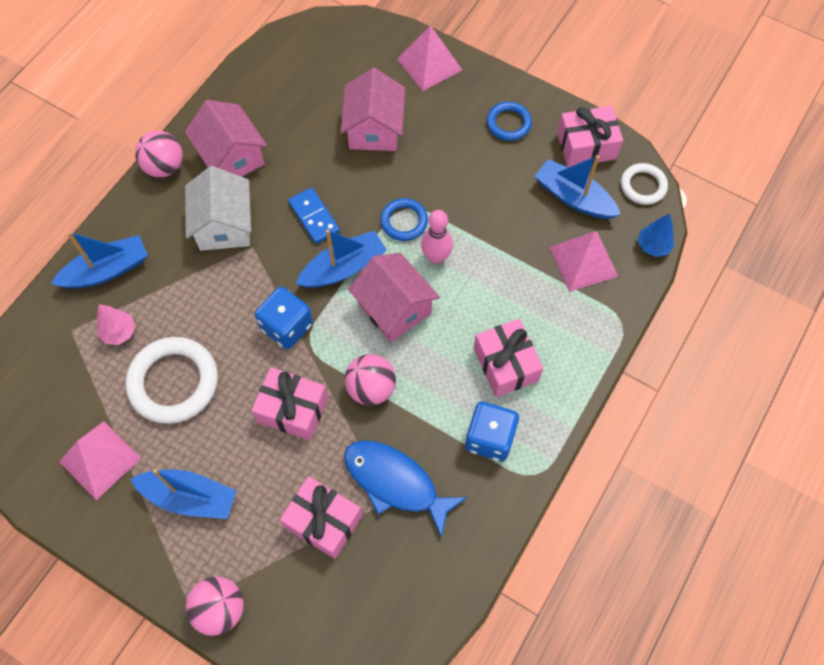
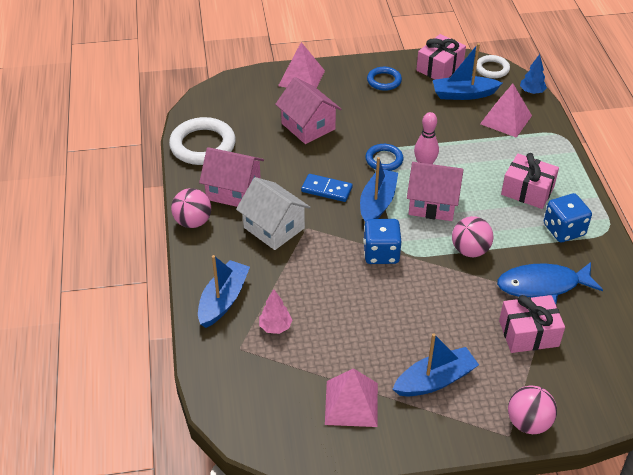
camera: 40 degrees left, 20 degrees down
(173, 382) = (346, 329): white ring -> white ring (203, 145)
(292, 409) = (438, 292): pink gift -> none

